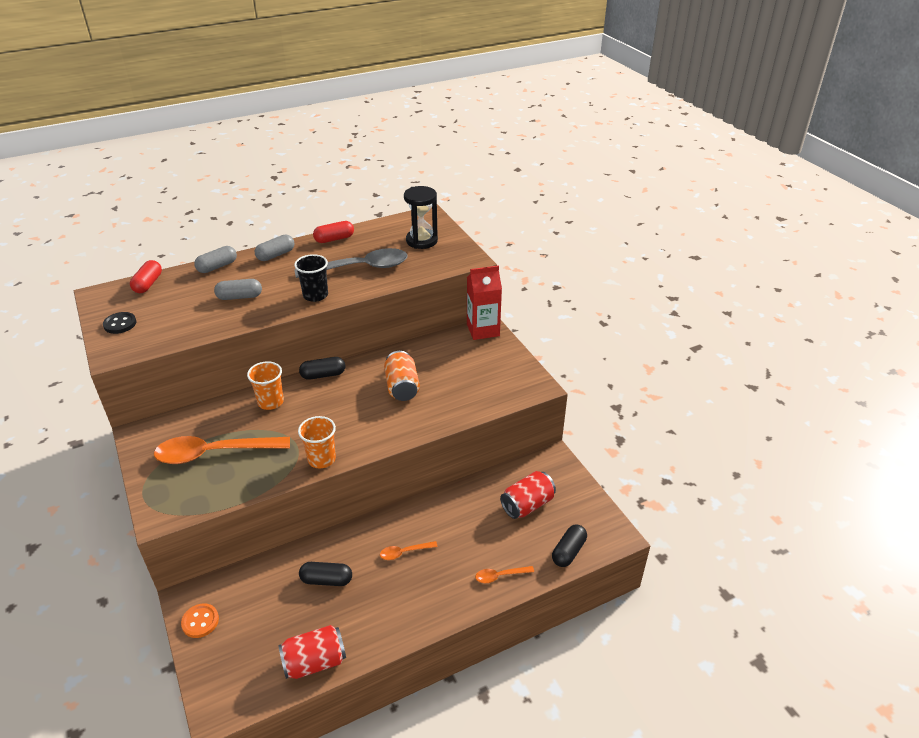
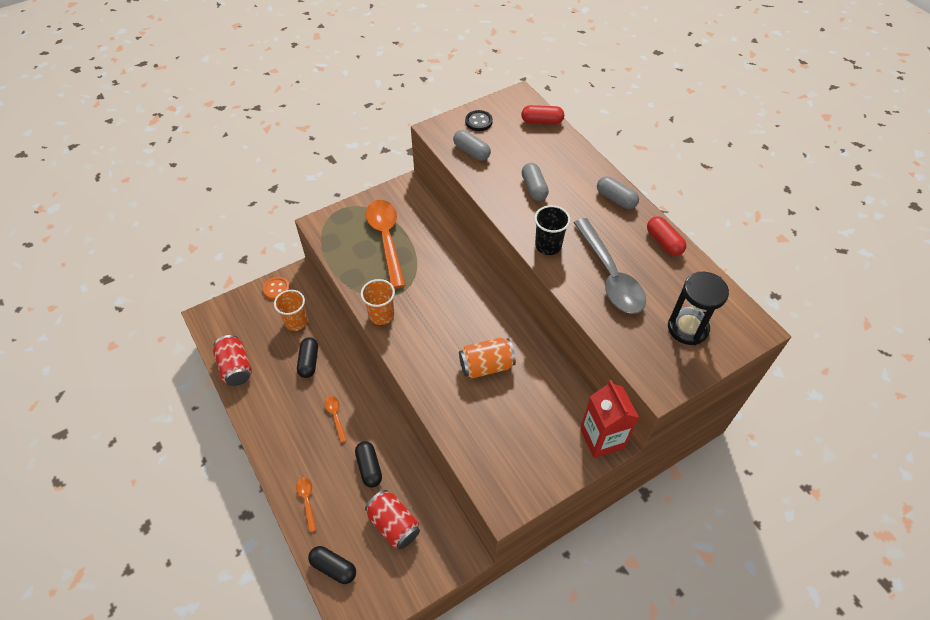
camera: 85 degrees right, 15 degrees up
(217, 267) = (582, 160): grey capsule -> grey capsule (471, 152)
(270, 402) = (453, 263): orange cup -> orange cup (296, 322)
(323, 375) = (496, 295): black capsule -> black capsule (369, 467)

